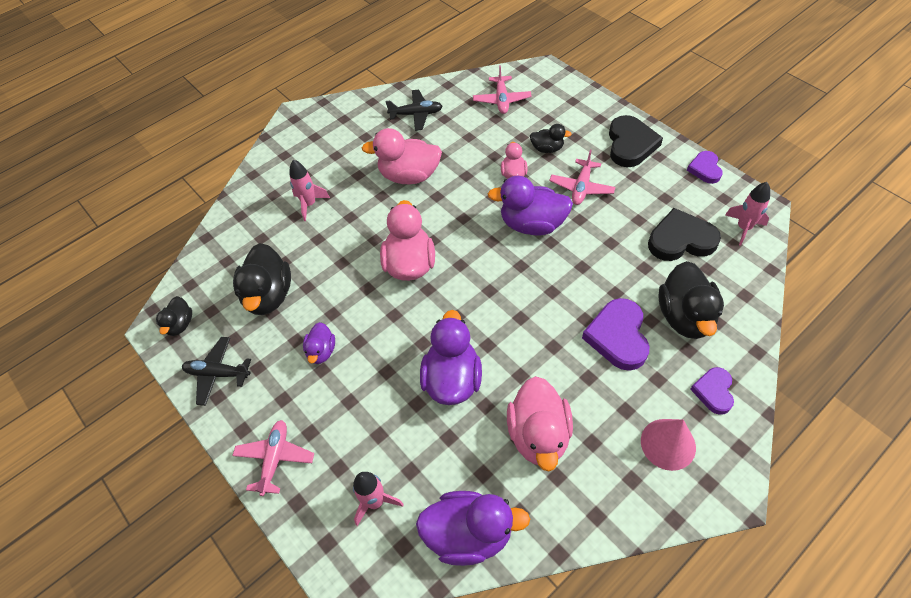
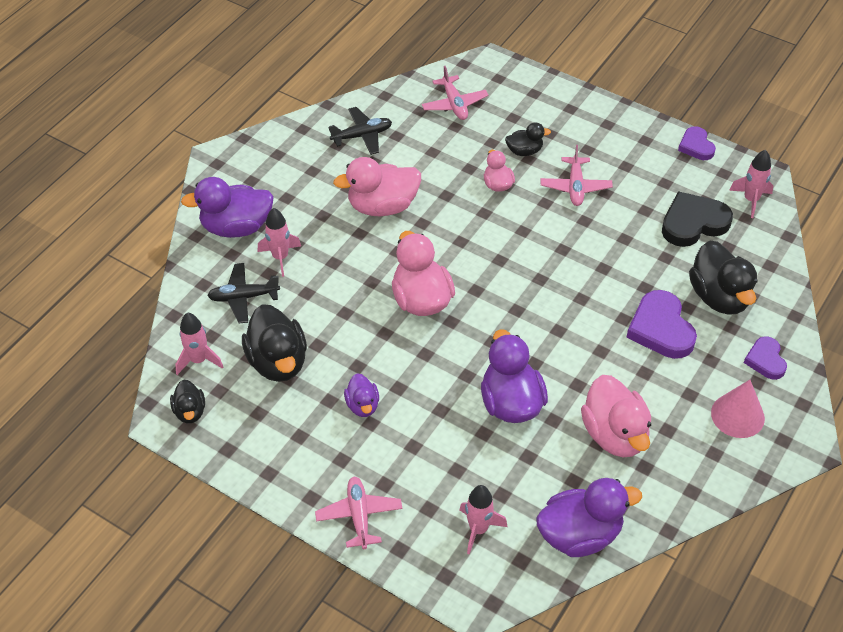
camera: 20 degrees left, 5 degrees down
(207, 280) = (198, 360): none -> pink rocket
(217, 373) = (258, 451): black plane -> black plane (243, 297)
(532, 224) = (537, 234): purple duck -> purple duck (236, 227)
(630, 144) = (612, 132): black heart -> none

